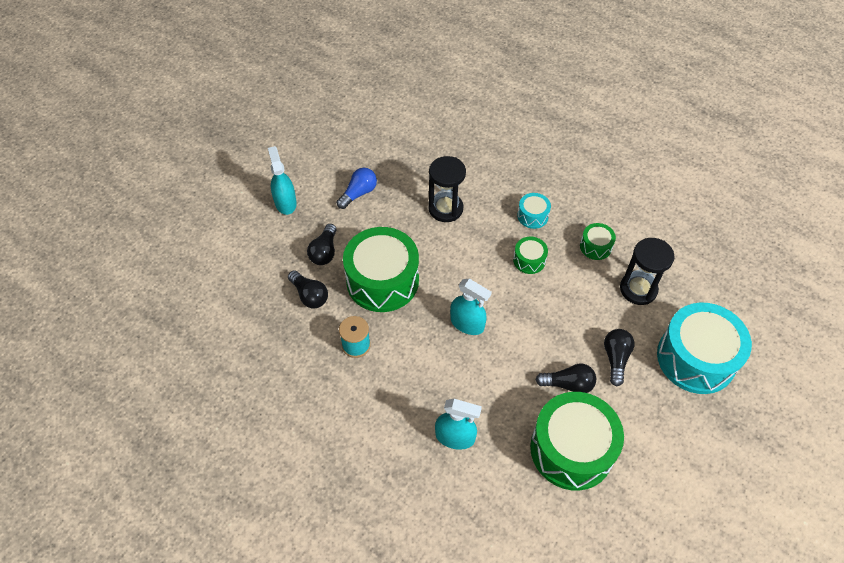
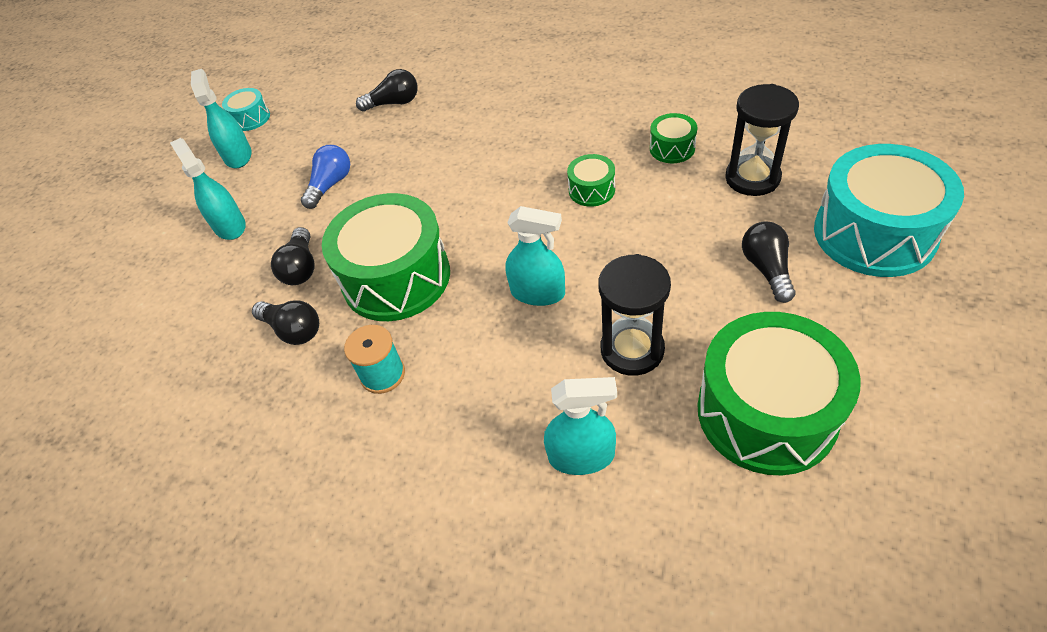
camera: 10 degrees left, 5 degrees down
(302, 146) = (238, 156): none -> turquoise spray bottle
(445, 209) = (455, 167): black hourglass -> black hourglass (632, 349)
(532, 216) = (574, 140): turquoise drum -> turquoise drum (251, 118)
(568, 384) = (717, 324): black light bulb -> black light bulb (394, 103)

